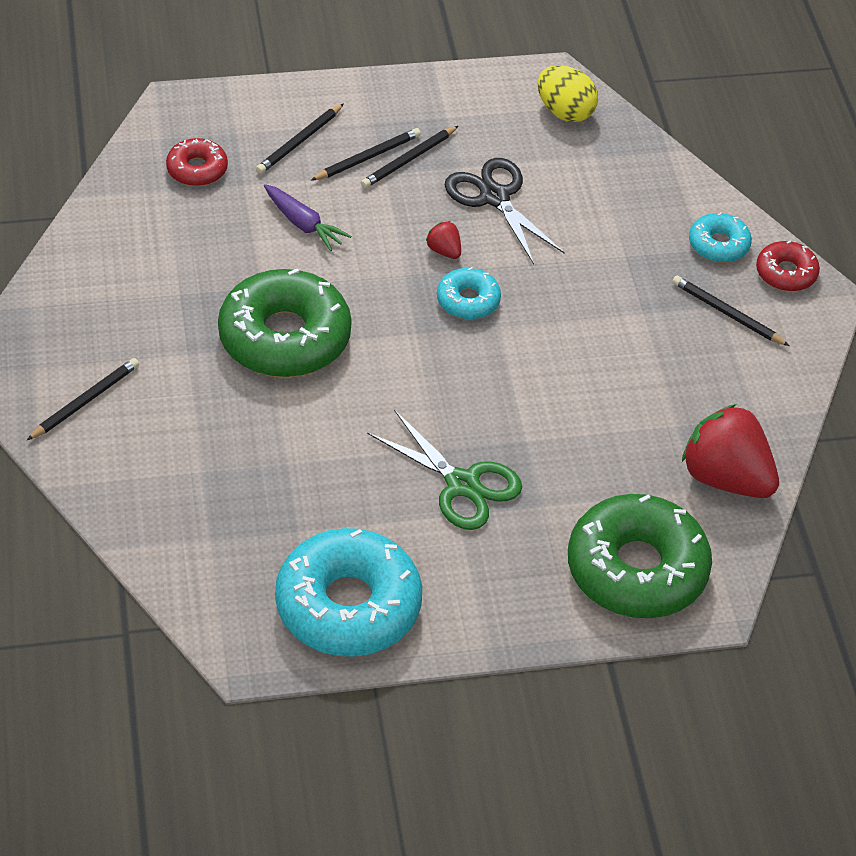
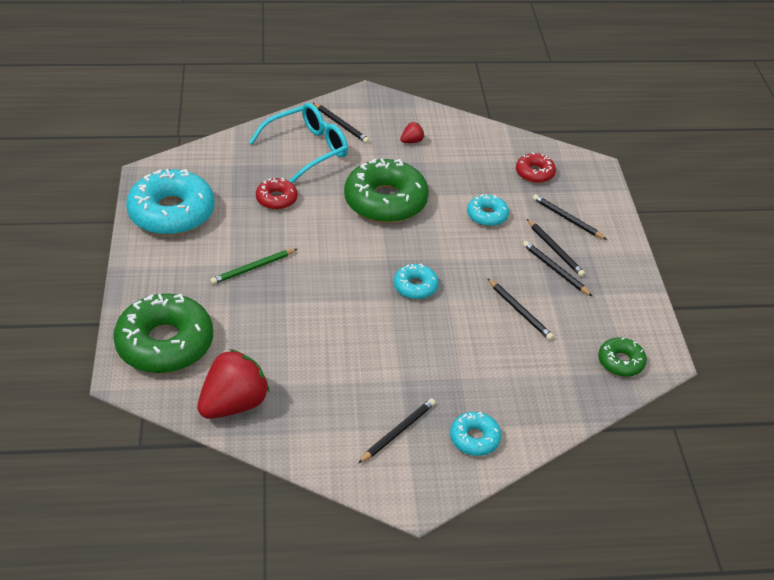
camera: 95 degrees right, 5 degrees down
(159, 441) = (307, 149): none -> turquoise glasses
(303, 224) = (487, 215): purple carrot -> turquoise donut
(444, 251) = (463, 279): red strawberry -> red strawberry (412, 141)
(462, 484) = (253, 268): green scissors -> green pencil
(495, 197) = (520, 311): black scissors -> black pencil
(565, 112) = (620, 362): yellow egg -> green donut
(786, 273) = (442, 479): red donut -> red donut (276, 199)

